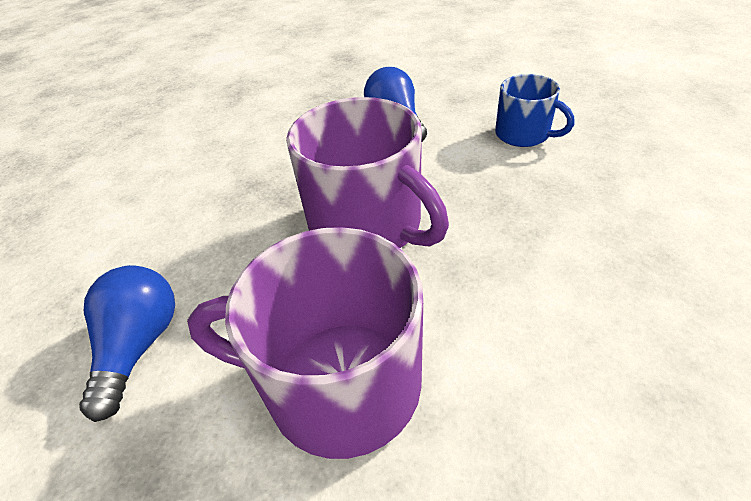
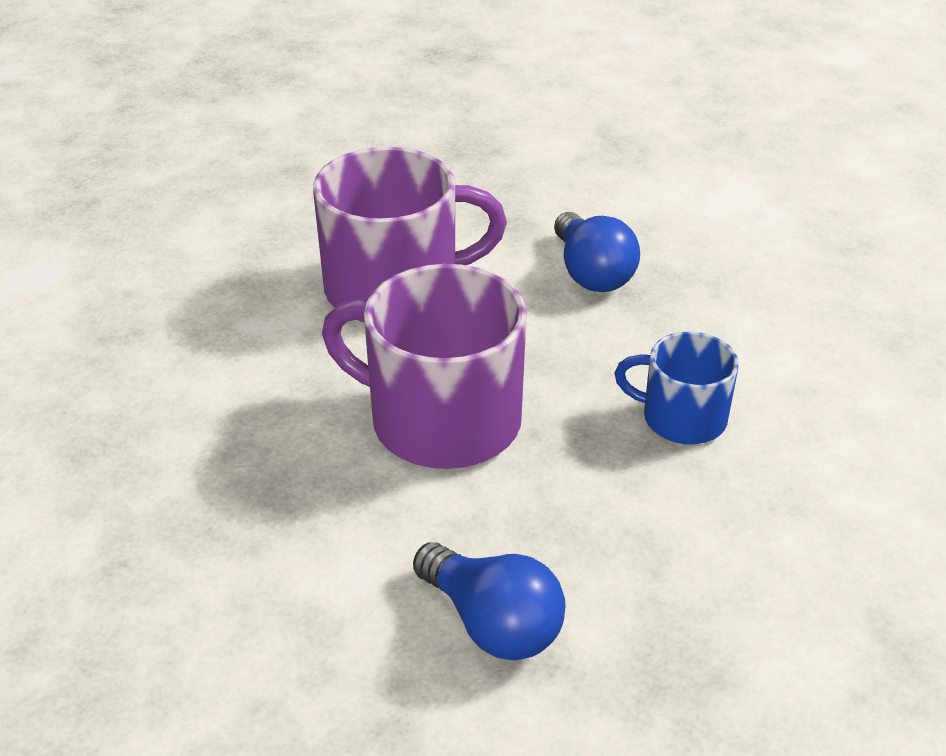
camera: 155 degrees right, 5 degrees down
(523, 134) = (242, 637): blue mug -> blue mug (682, 418)

